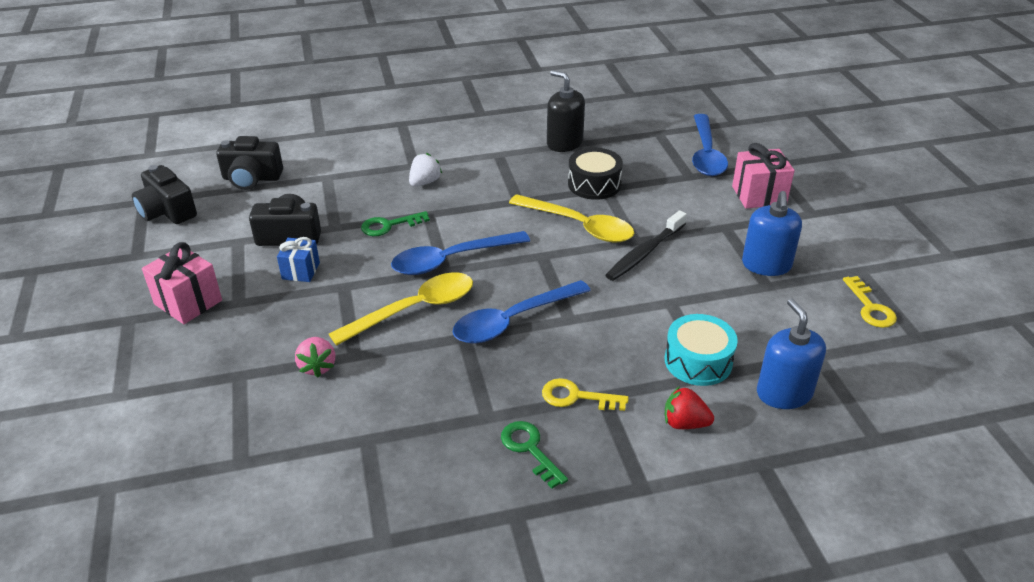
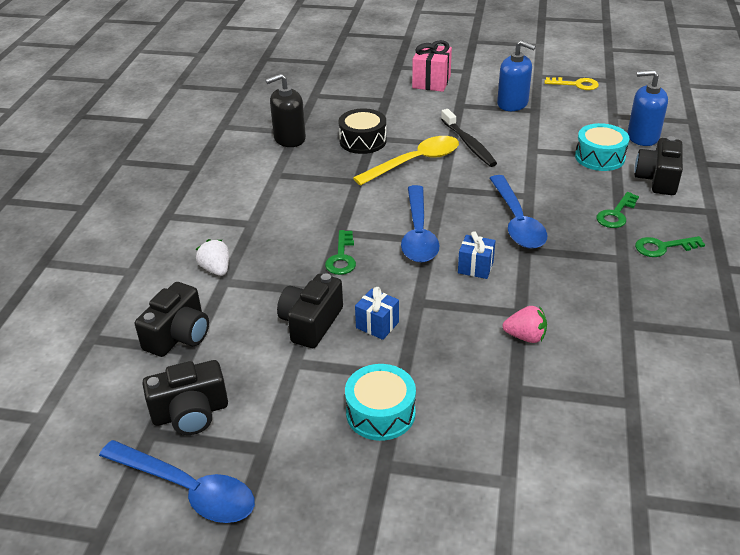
camera: 65 degrees left, 0 degrees up
(188, 302) = (380, 413): pink gift -> turquoise drum
(414, 309) = (475, 267): yellow spoon -> blue gift
(424, 182) = (287, 223): white strawberry -> white strawberry (216, 269)
(576, 397) = (616, 214): yellow key -> green key
(684, 423) = (657, 179): red strawberry -> black camera
(706, 154) = (362, 85): blue spoon -> blue spoon (188, 489)

